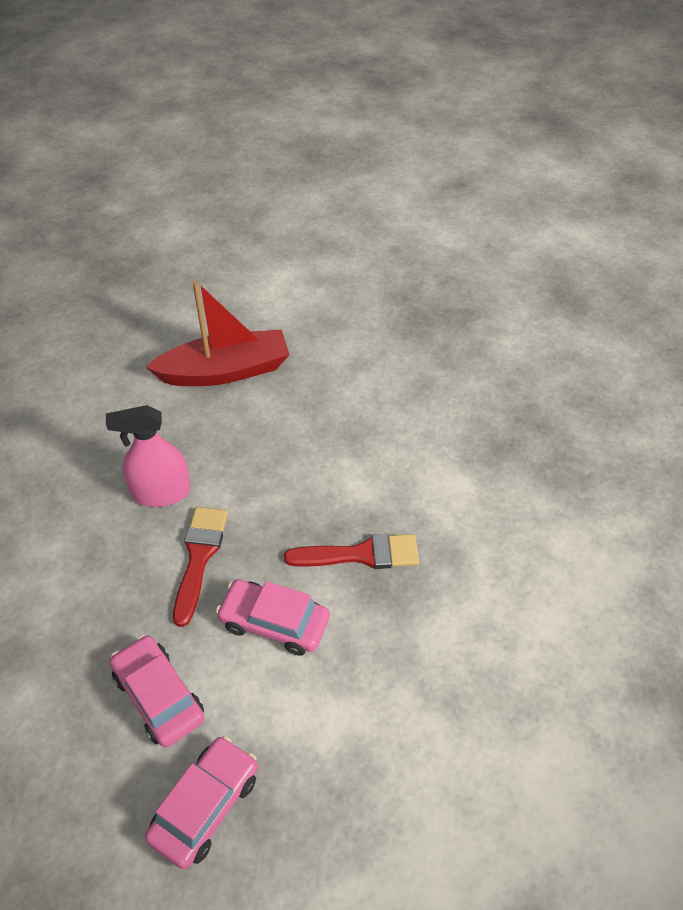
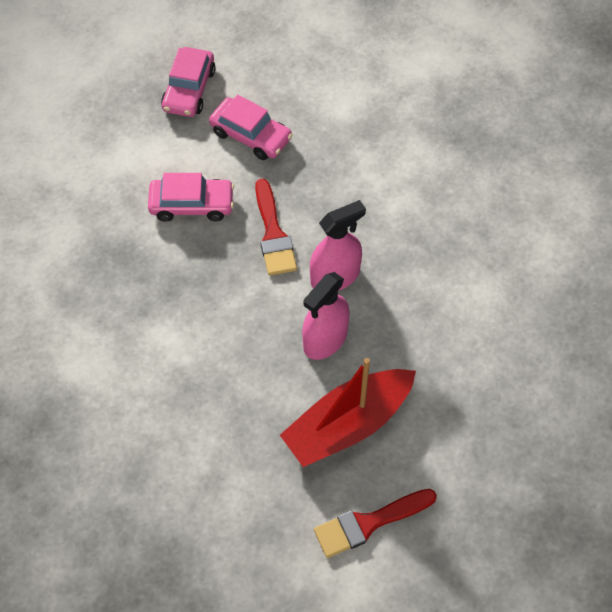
camera: 160 degrees right, 10 degrees up
(205, 440) = (325, 339): none -> pink spray bottle
(361, 554) = (143, 276): red brush -> red brush (369, 523)

